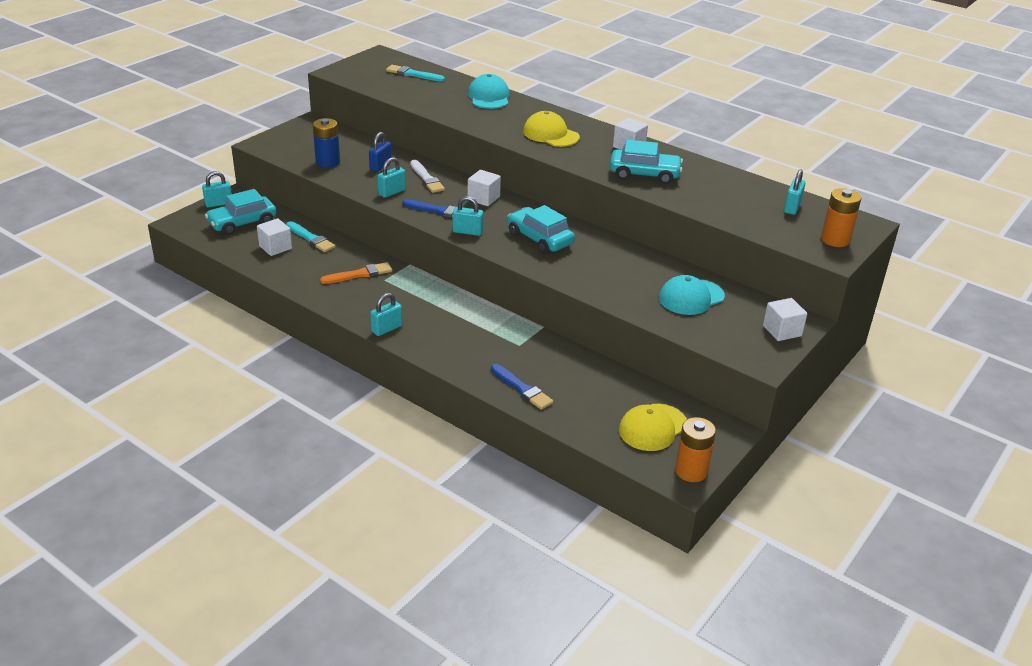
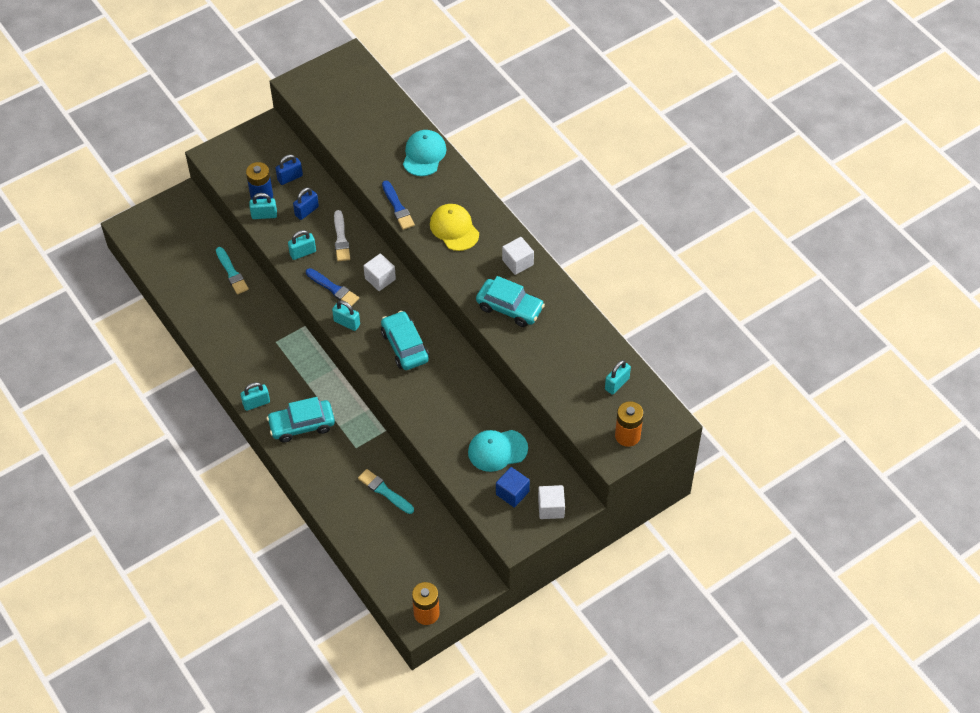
camera: 20 degrees right, 20 degrees up
(218, 204) = (167, 206): turquoise padlock -> turquoise padlock (264, 215)
(242, 223) = (180, 238): turquoise car -> turquoise car (302, 425)
(275, 247) = (198, 278): white cube -> none
(351, 148) = (290, 178): none -> blue padlock
(359, 274) = (257, 330): orange brush -> none
(413, 74) = (367, 101): turquoise brush -> turquoise brush (385, 491)
(522, 388) = (336, 497): blue brush -> blue brush (397, 207)
(653, 427) = (419, 563): yellow cap -> none
(732, 326) = (512, 493): none -> blue cube

